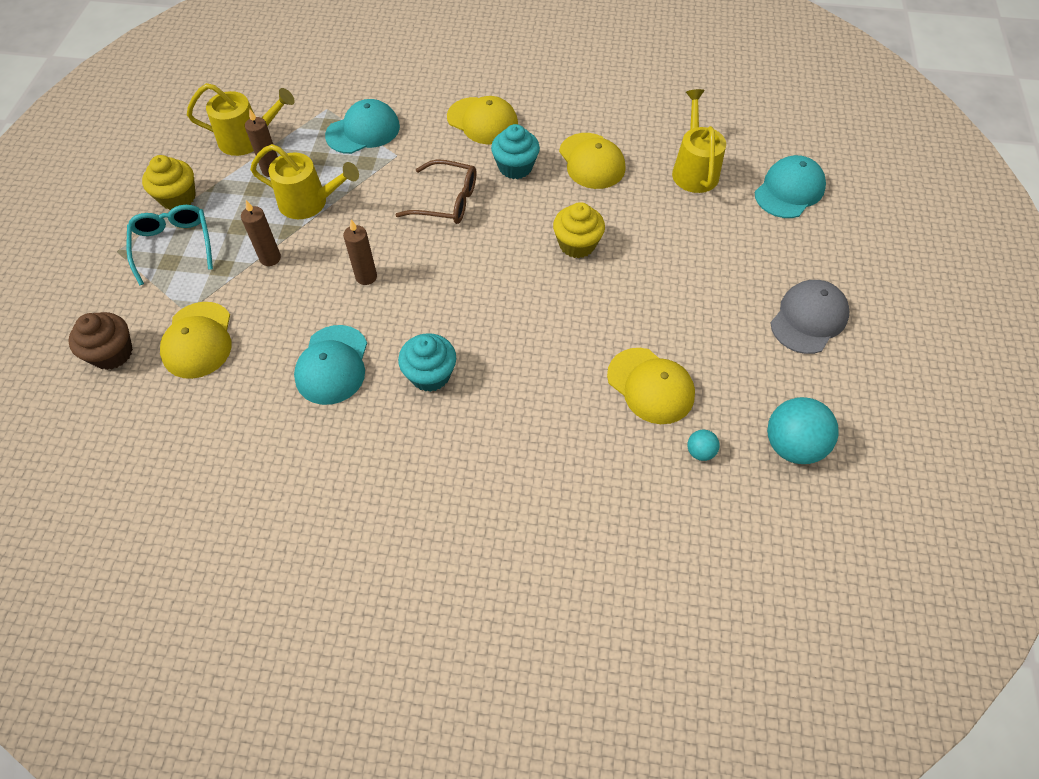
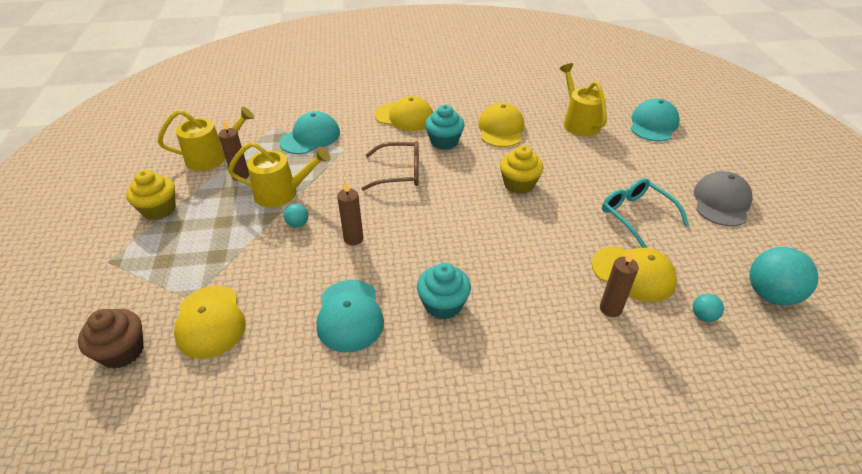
camera: 15 degrees left, 15 degrees down
(173, 246) = (164, 247): turquoise glasses -> turquoise glasses (636, 215)
(270, 258) = (260, 240): brown candle -> brown candle (610, 309)
(314, 246) = (298, 224): none -> turquoise ball
(592, 161) = (501, 129): yellow cap -> yellow cap turned 135 degrees counterclockwise

